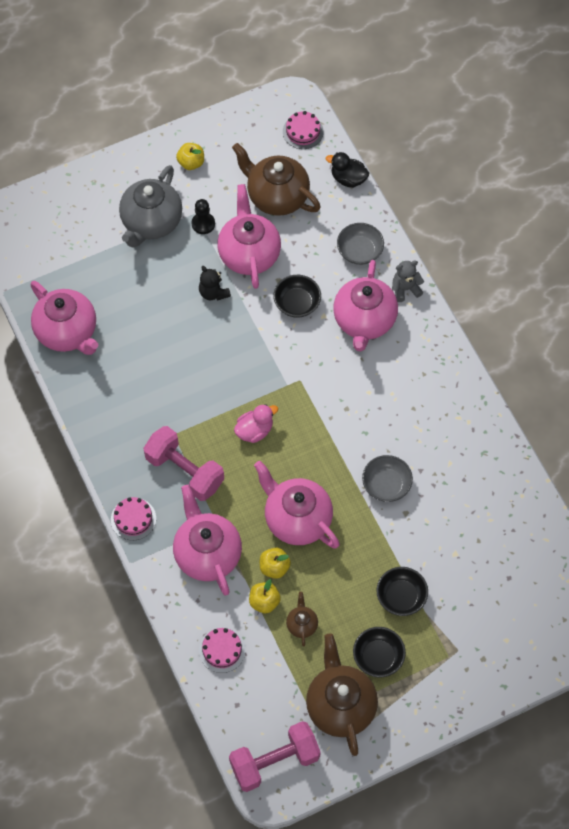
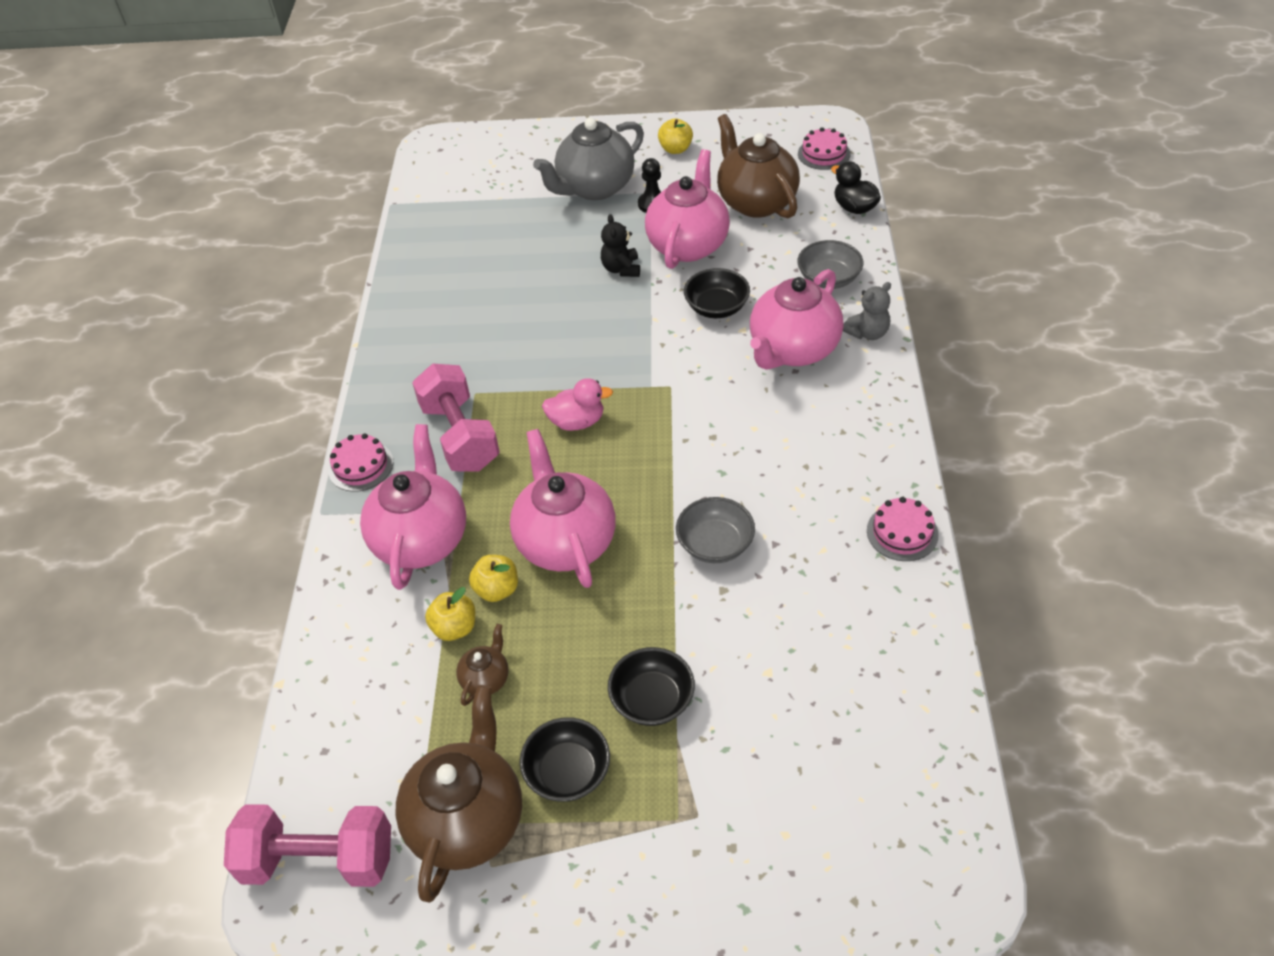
camera: 30 degrees right, 15 degrees down
(67, 332) = (429, 258): pink teapot -> none
(222, 650) = (356, 667): pink cake -> pink cake (902, 532)
(405, 289) = (868, 333): grey teddy bear -> grey teddy bear turned 135 degrees clockwise

